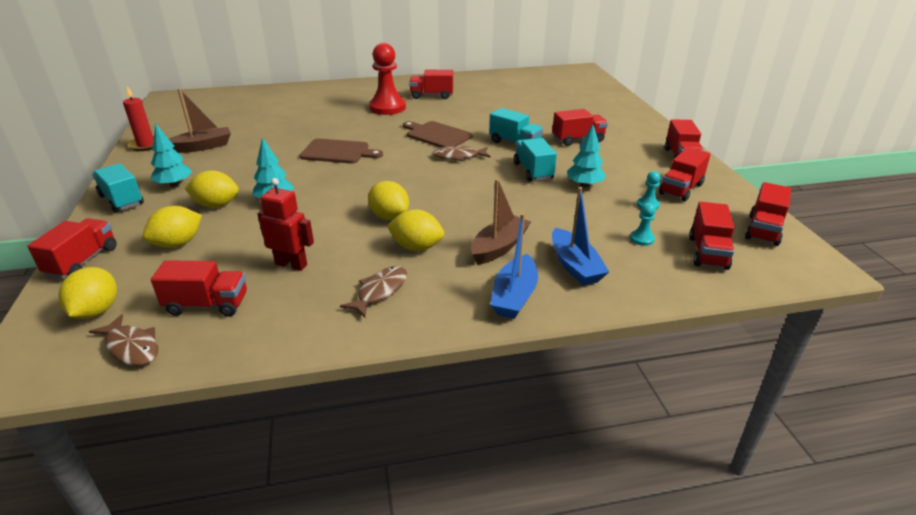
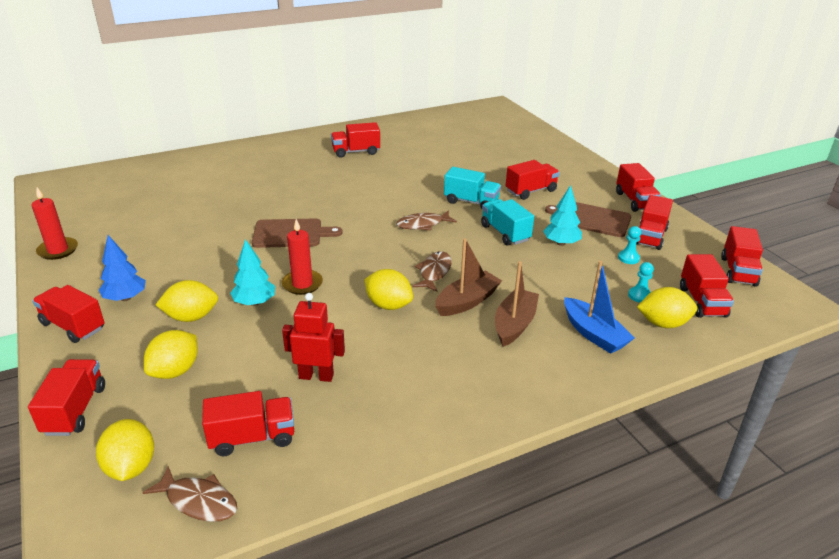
camera: 15 degrees left, 0 degrees up
(122, 200) = (73, 326): turquoise truck -> red truck
(174, 185) = (125, 298): turquoise tree -> blue tree
(202, 147) = (129, 245): brown boat -> brown boat (467, 301)
(324, 191) = (302, 284): none -> red candle
(380, 291) = (424, 391): brown fish -> brown fish (434, 272)
(387, 108) = (315, 172): red pawn -> none
(416, 247) = (434, 336): yellow lemon -> yellow lemon (663, 323)
(437, 135) = (387, 201): brown cutting board -> brown cutting board (592, 219)
(514, 296) = (554, 375): blue boat -> none

